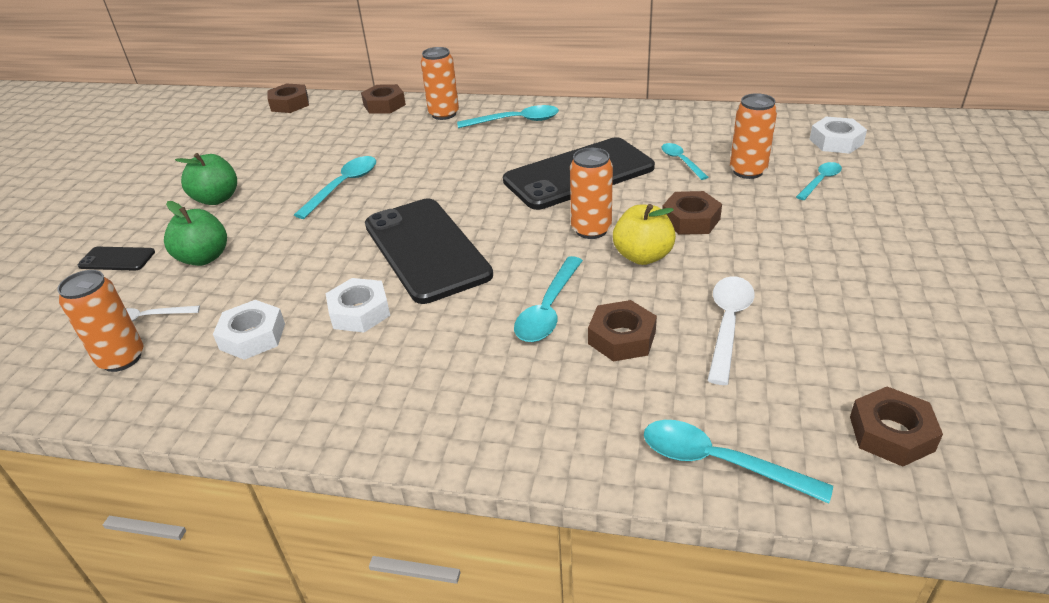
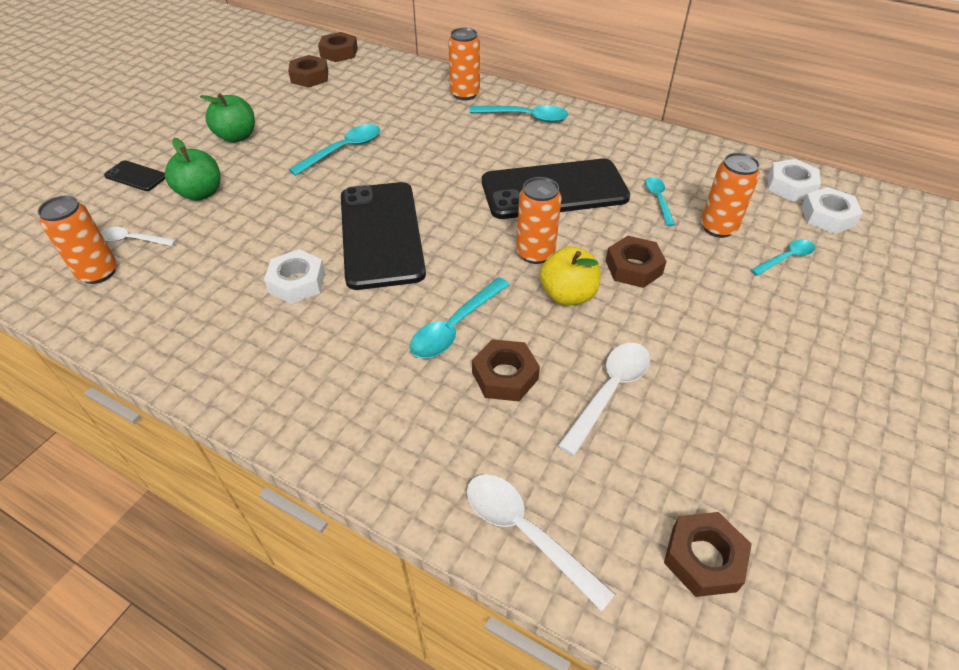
camera: 15 degrees right, 10 degrees up
(252, 336) = (203, 281): white nut -> white nut (790, 186)
(384, 105) = (418, 72): brown nut -> brown nut (309, 77)
(718, 462) = (525, 532): turquoise spoon -> white spoon

